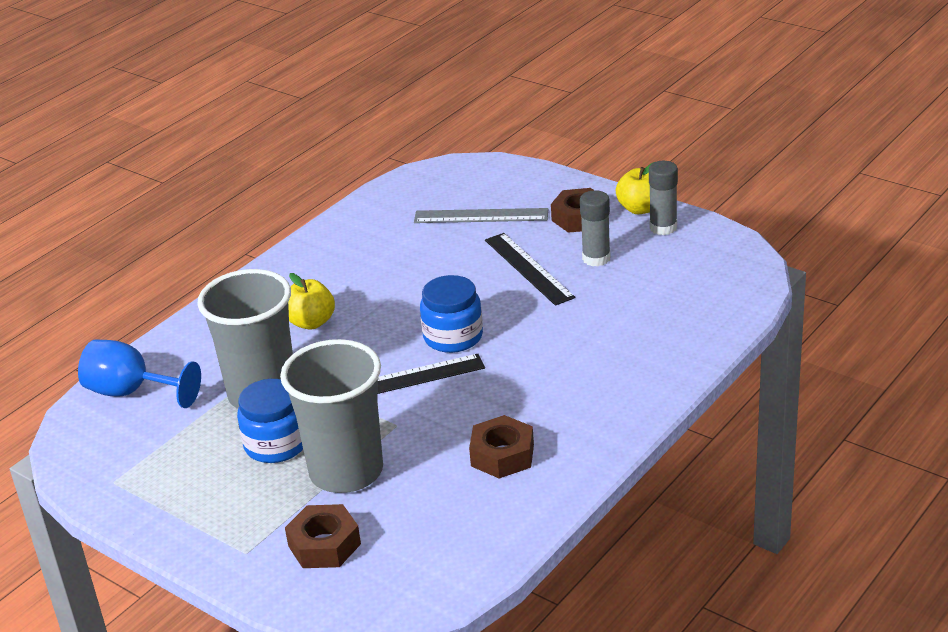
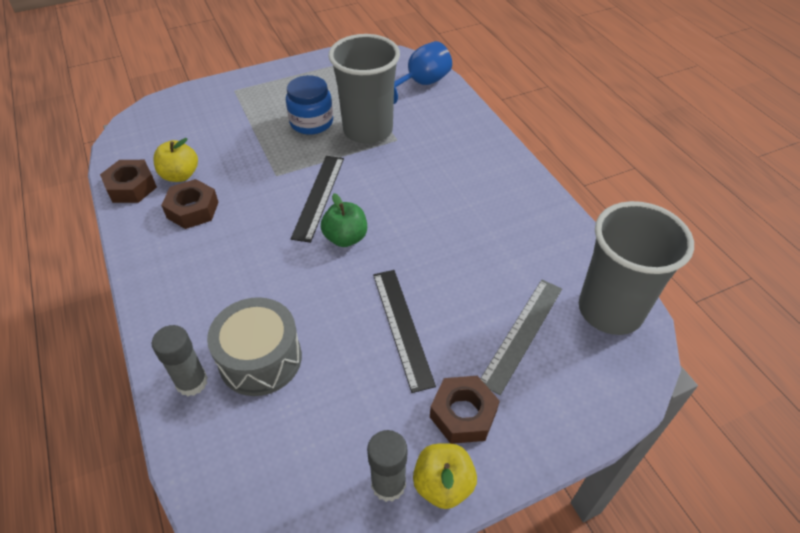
camera: 115 degrees right, 15 degrees up
(311, 322) = (432, 173): yellow apple -> yellow apple (180, 175)
(324, 545) = (206, 115): brown nut -> brown nut (131, 187)
(346, 472) = (256, 141): grey cup -> grey cup (610, 310)
(453, 337) = (345, 238): blue jar -> green apple
(528, 268) = (402, 327): black ruler -> black ruler turned 75 degrees clockwise
(596, 258) = (377, 388): grey glue stick -> grey glue stick (192, 382)
(630, 321) = (260, 359): none -> grey drum

